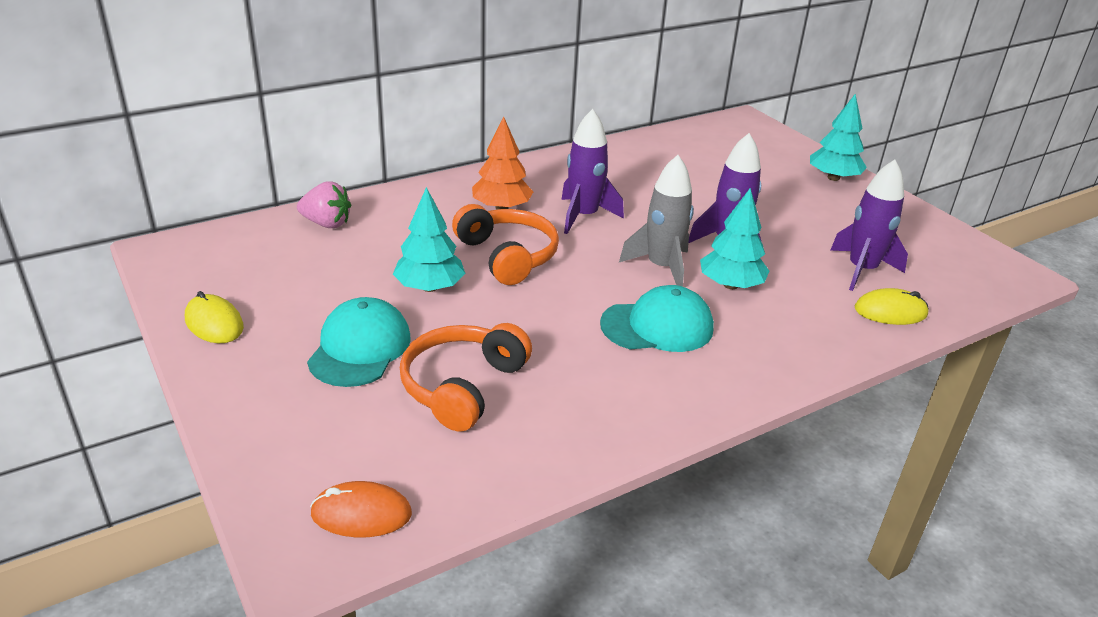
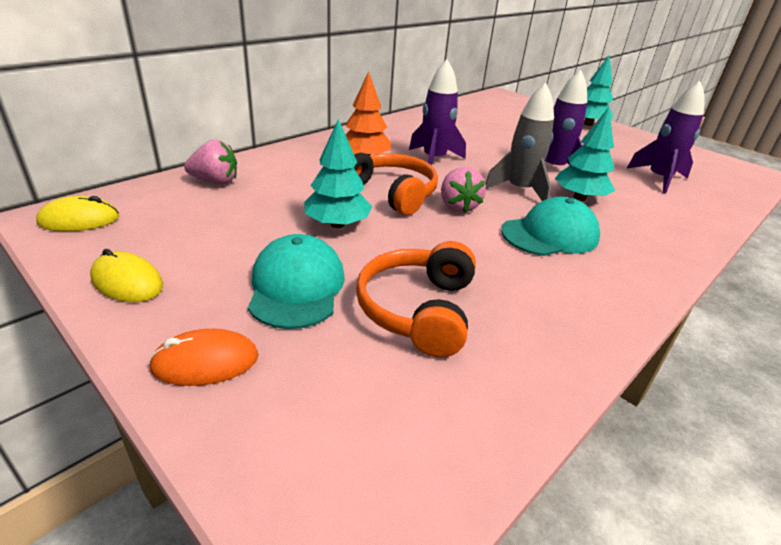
camera: 15 degrees left, 0 degrees up
(361, 514) = (388, 481): orange mouse -> orange mouse (205, 362)
(573, 281) = (458, 207): none -> pink strawberry
(890, 311) = (703, 205): yellow mouse -> yellow mouse (79, 220)

